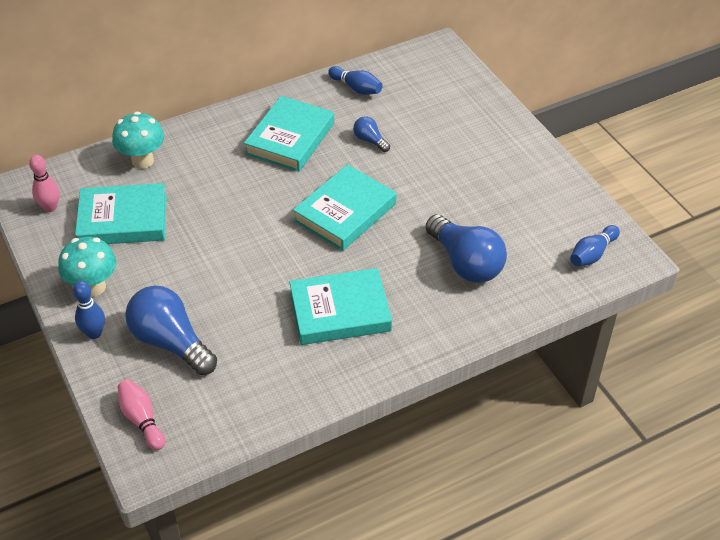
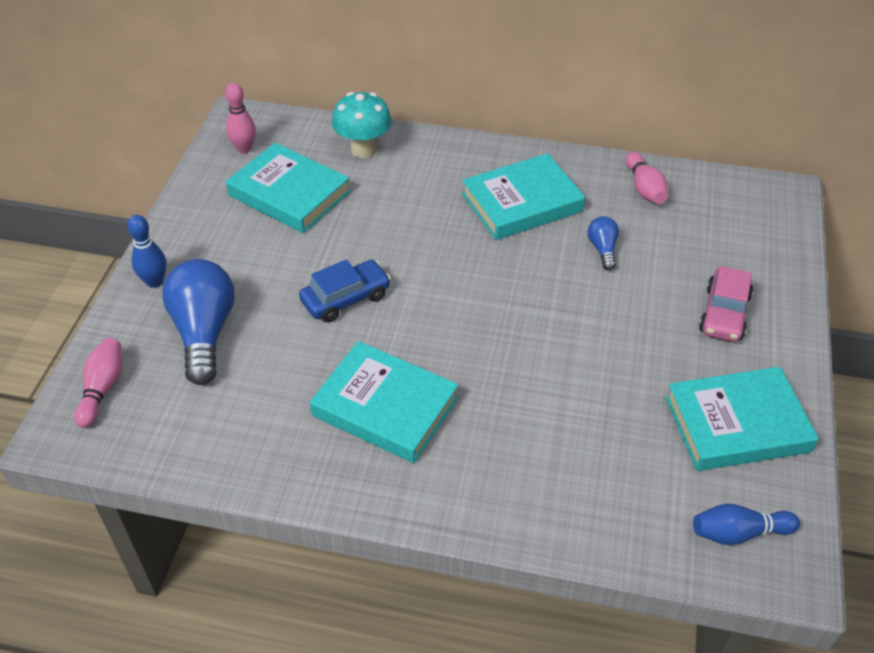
camera: 40 degrees right, 0 degrees up
(93, 287) = (199, 240): turquoise mushroom -> none
(242, 264) = (345, 298): none -> blue car
(345, 212) = (498, 308): turquoise book -> turquoise book (737, 424)
(356, 88) = (644, 188): blue bowling pin -> pink bowling pin
(465, 263) = (572, 443): blue light bulb -> none
(475, 140) = (724, 314): none -> pink car

